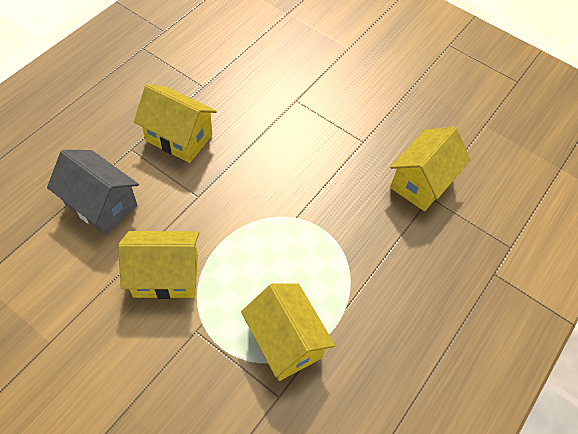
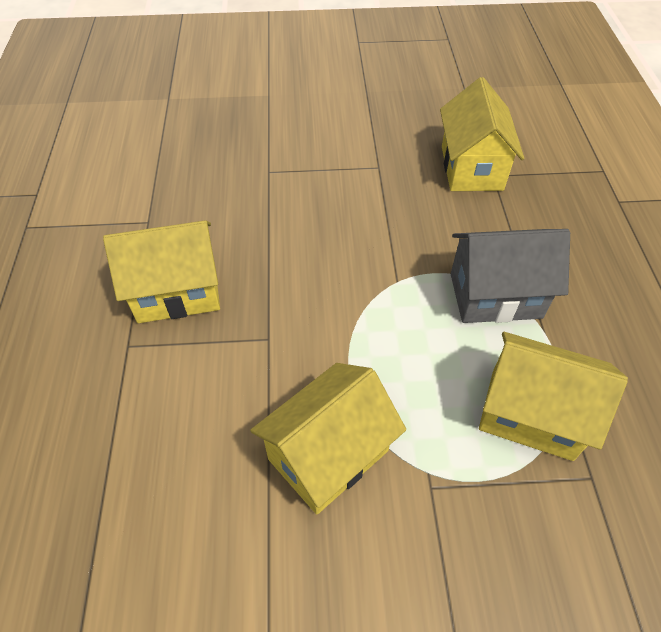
camera: 35 degrees left, 5 degrees down
(101, 205) = (157, 438): grey house -> grey house (495, 295)

